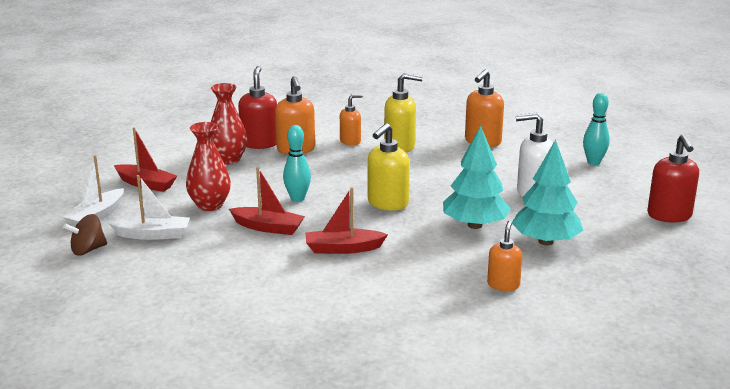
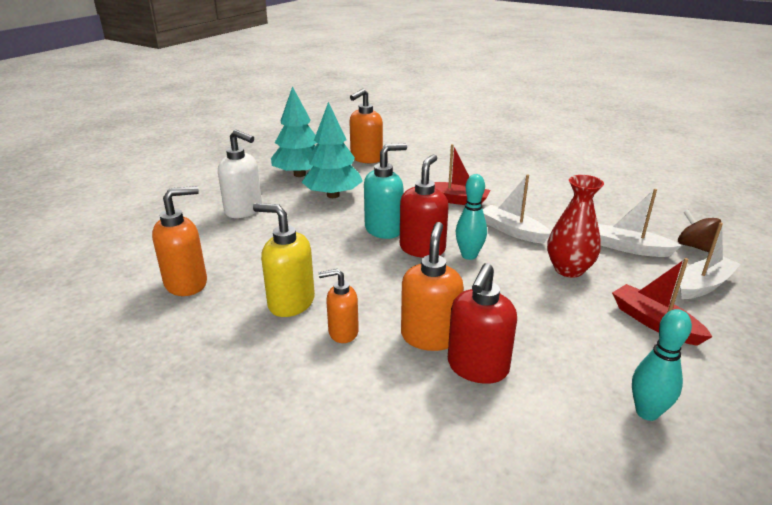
camera: 155 degrees left, 5 degrees up
(88, 250) = (694, 246): brown spinning top -> brown spinning top turned 120 degrees counterclockwise
(228, 160) = (535, 341): red vase -> none
(268, 227) = (512, 231): red boat -> white boat
(387, 203) = (384, 229): yellow soap dispenser -> turquoise soap dispenser
(503, 285) = (366, 158): orange soap dispenser -> orange soap dispenser, size x1.54
(593, 162) = (134, 226): turquoise bowling pin -> turquoise bowling pin (647, 412)
(669, 216) = (183, 171): red soap dispenser -> red soap dispenser (422, 248)

